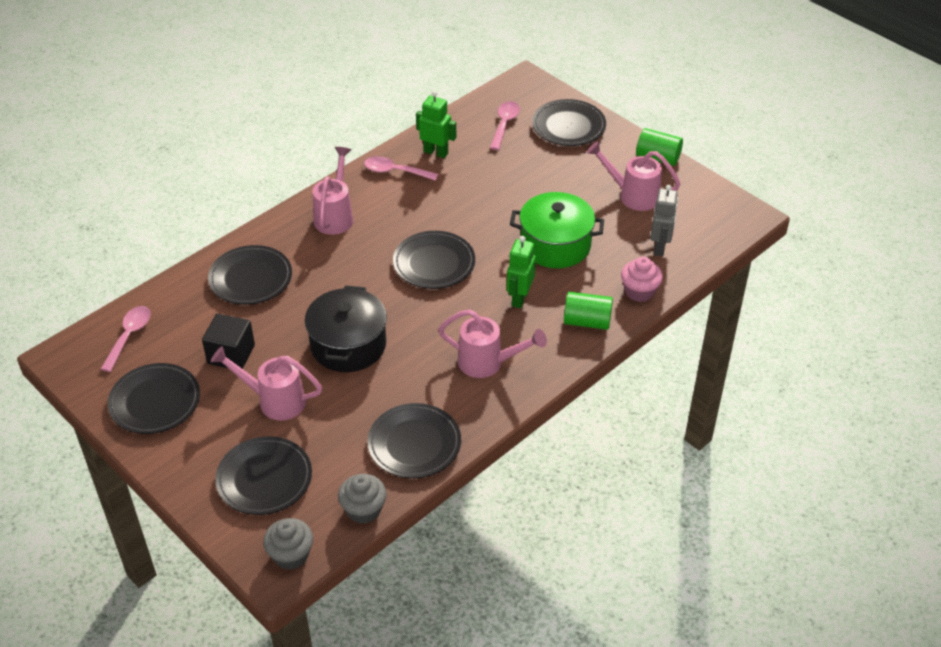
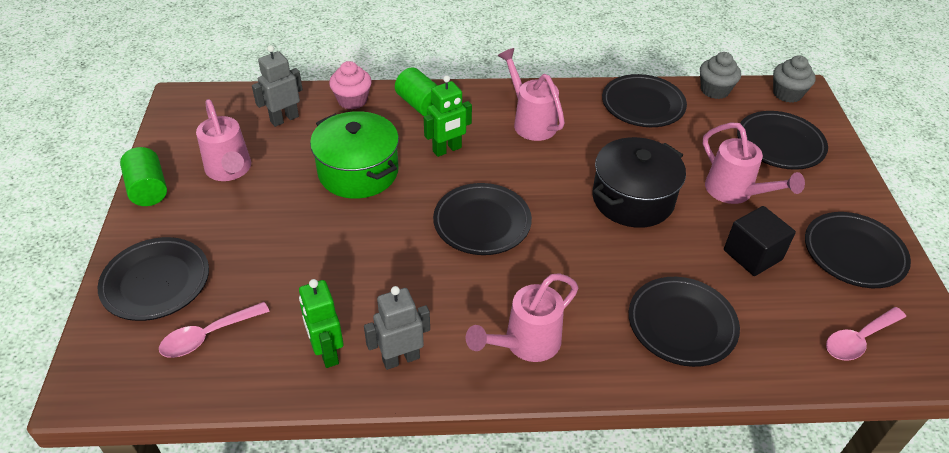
camera: 140 degrees left, 0 degrees up
(395, 171) = (401, 358): pink spoon -> grey robot

